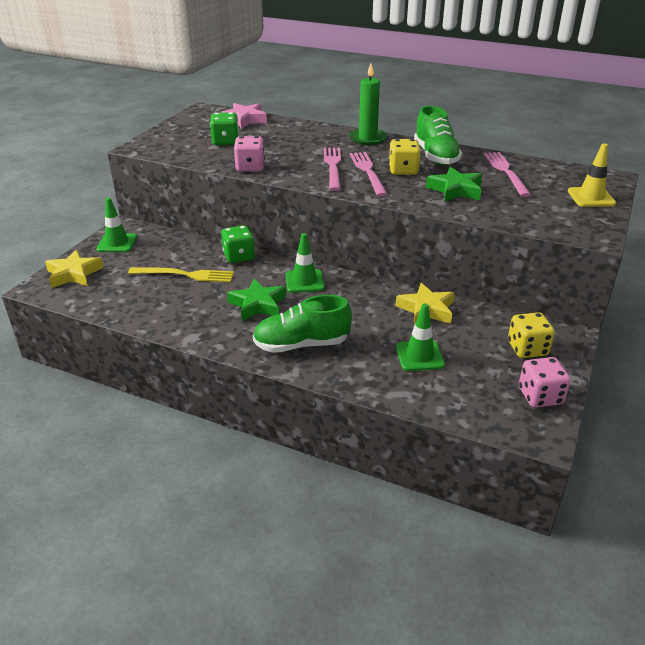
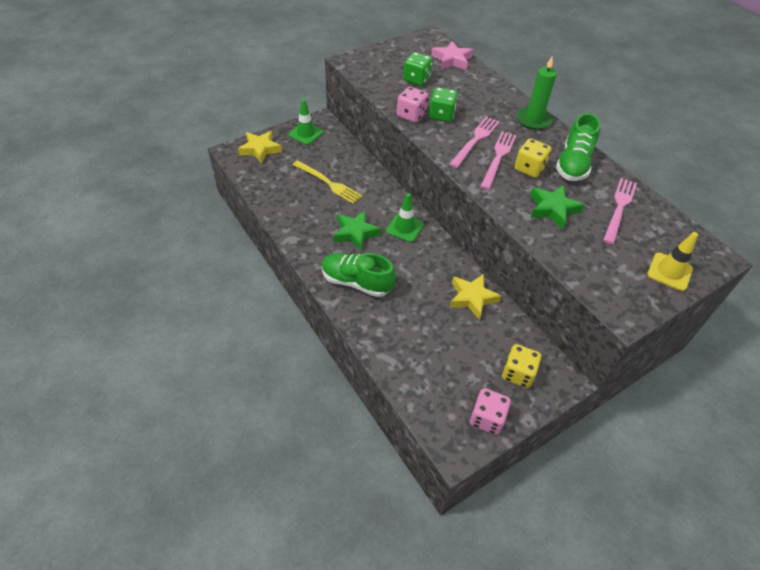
camera: 30 degrees right, 15 degrees up
(239, 256) = (377, 183): green dice -> green dice (441, 115)
(419, 356) = (429, 335): green traffic cone -> none

